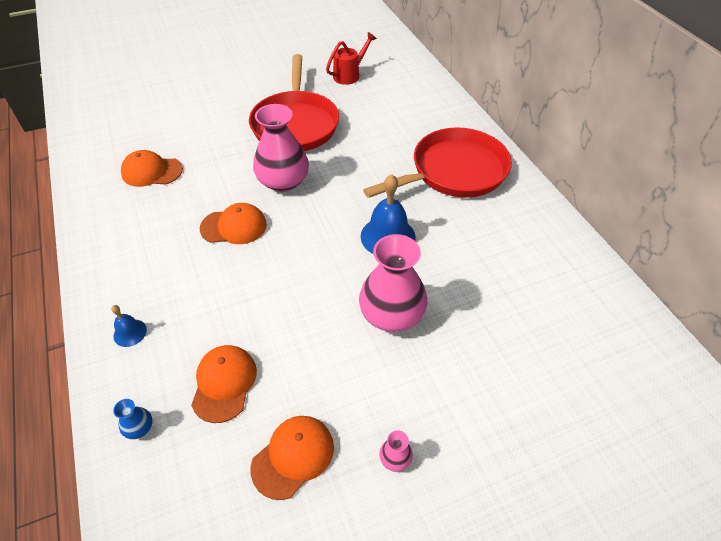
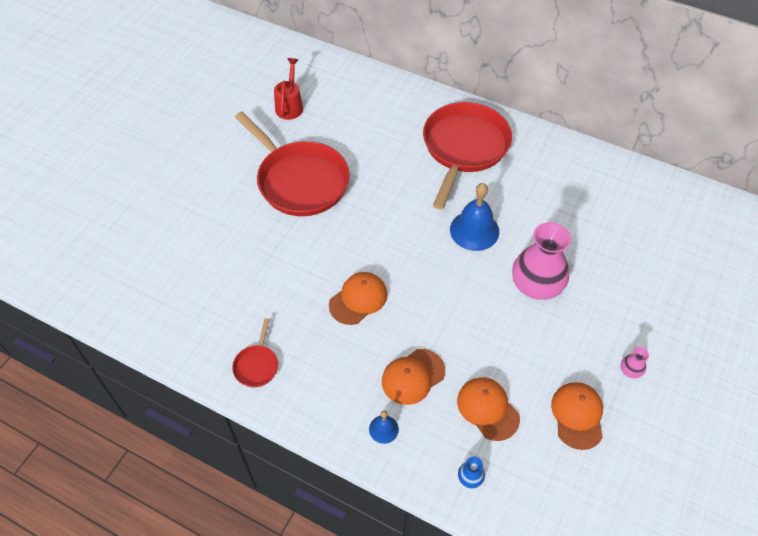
camera: 40 degrees left, 5 degrees up
(111, 223) = (257, 365): none -> red pan
(152, 171) = (231, 301): orange cap -> orange cap (413, 376)
(283, 182) = (351, 238): pink vase -> none

